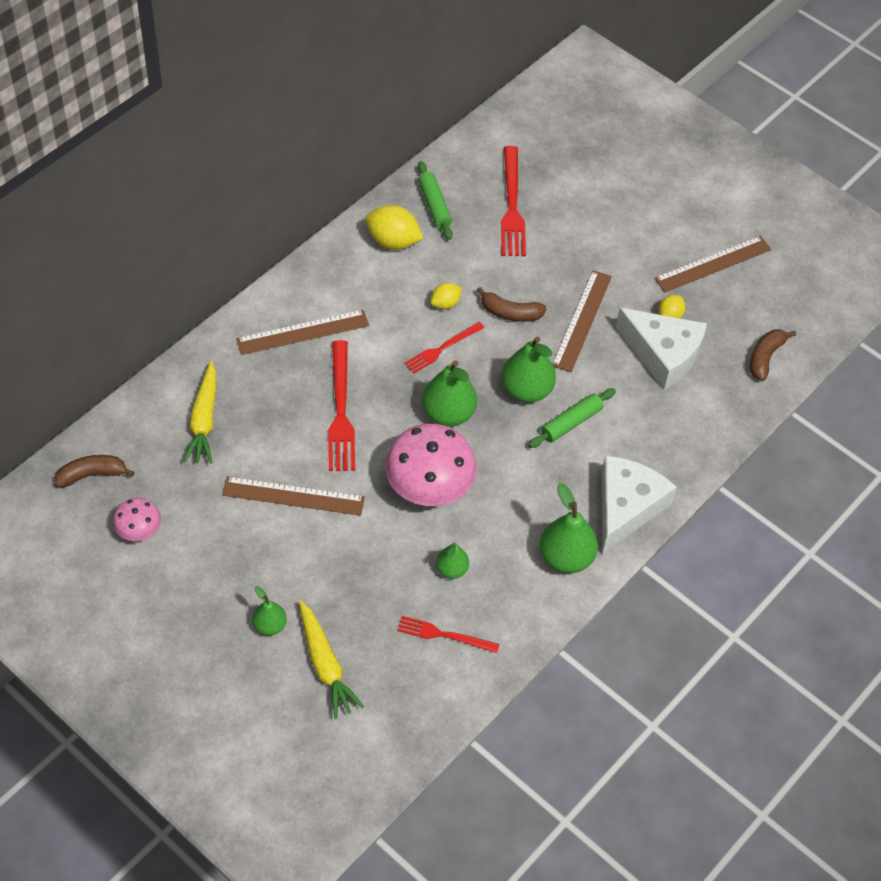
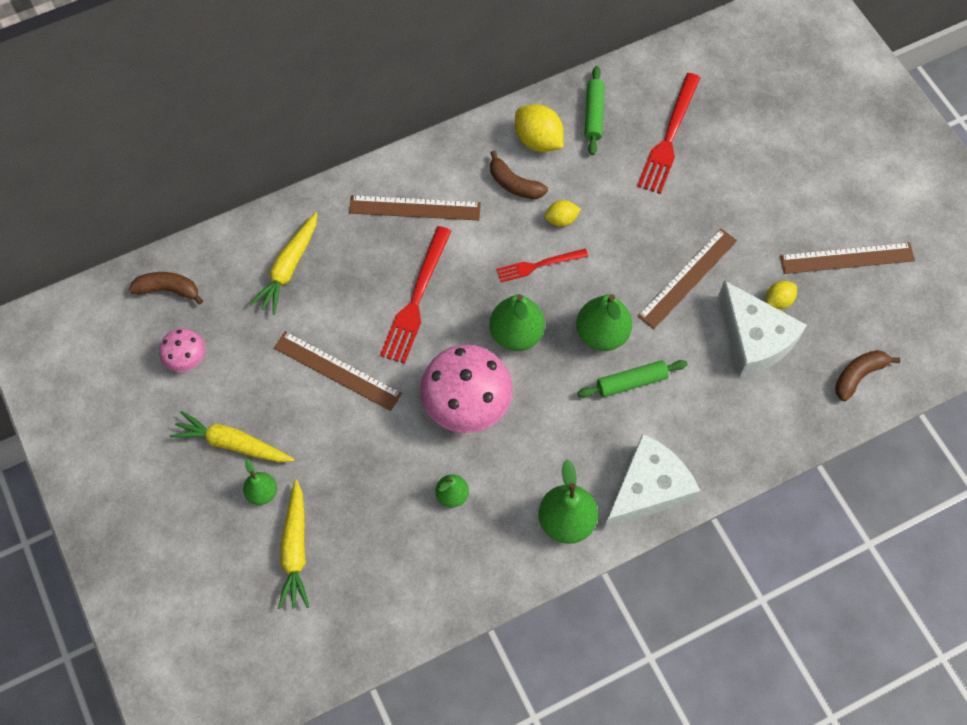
camera: 25 degrees right, 10 degrees up
(221, 592) = (233, 444): none -> yellow carrot
(444, 635) = (417, 559): red fork -> none
(510, 313) = (620, 248): brown banana -> brown banana (514, 184)

